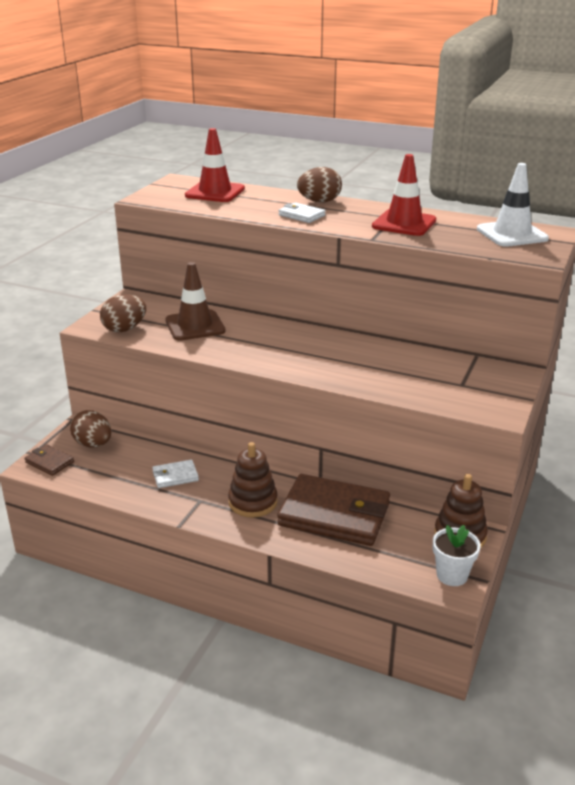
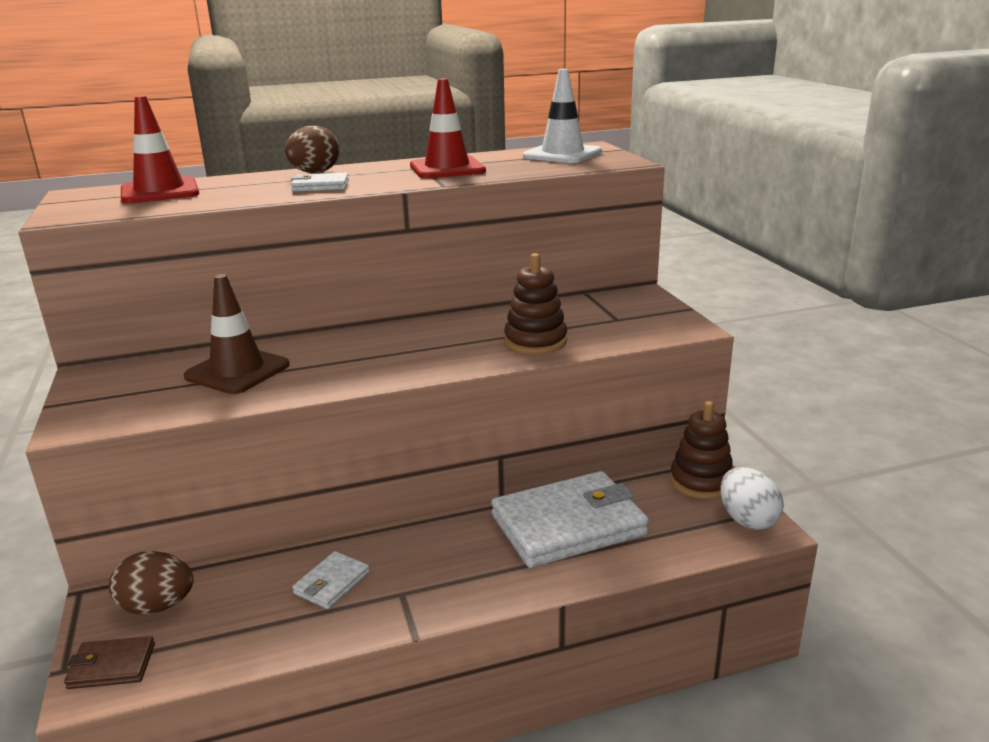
camera: 40 degrees left, 5 degrees down
(124, 329) = (136, 409): brown egg -> none
(253, 502) = (467, 560): brown stacking toy -> brown stacking toy (535, 341)
(334, 514) = (568, 525): brown wallet -> white wallet
(452, 575) = (747, 520): white flower pot -> white egg

